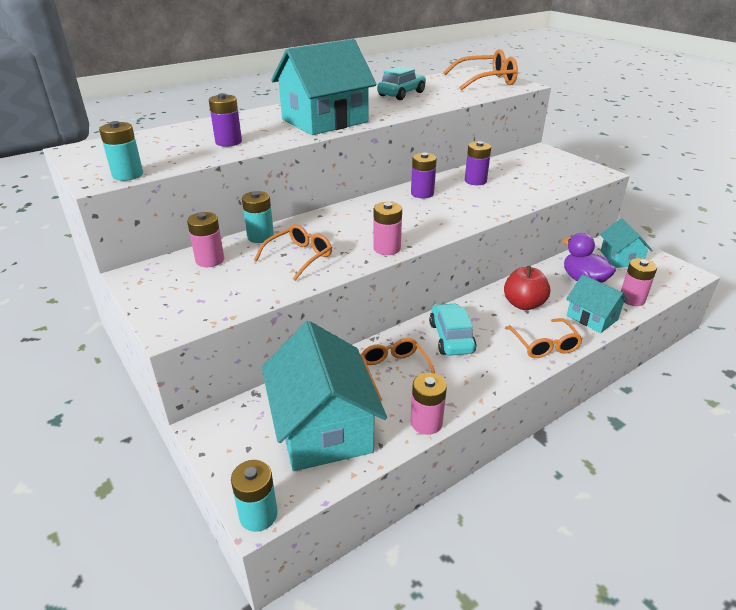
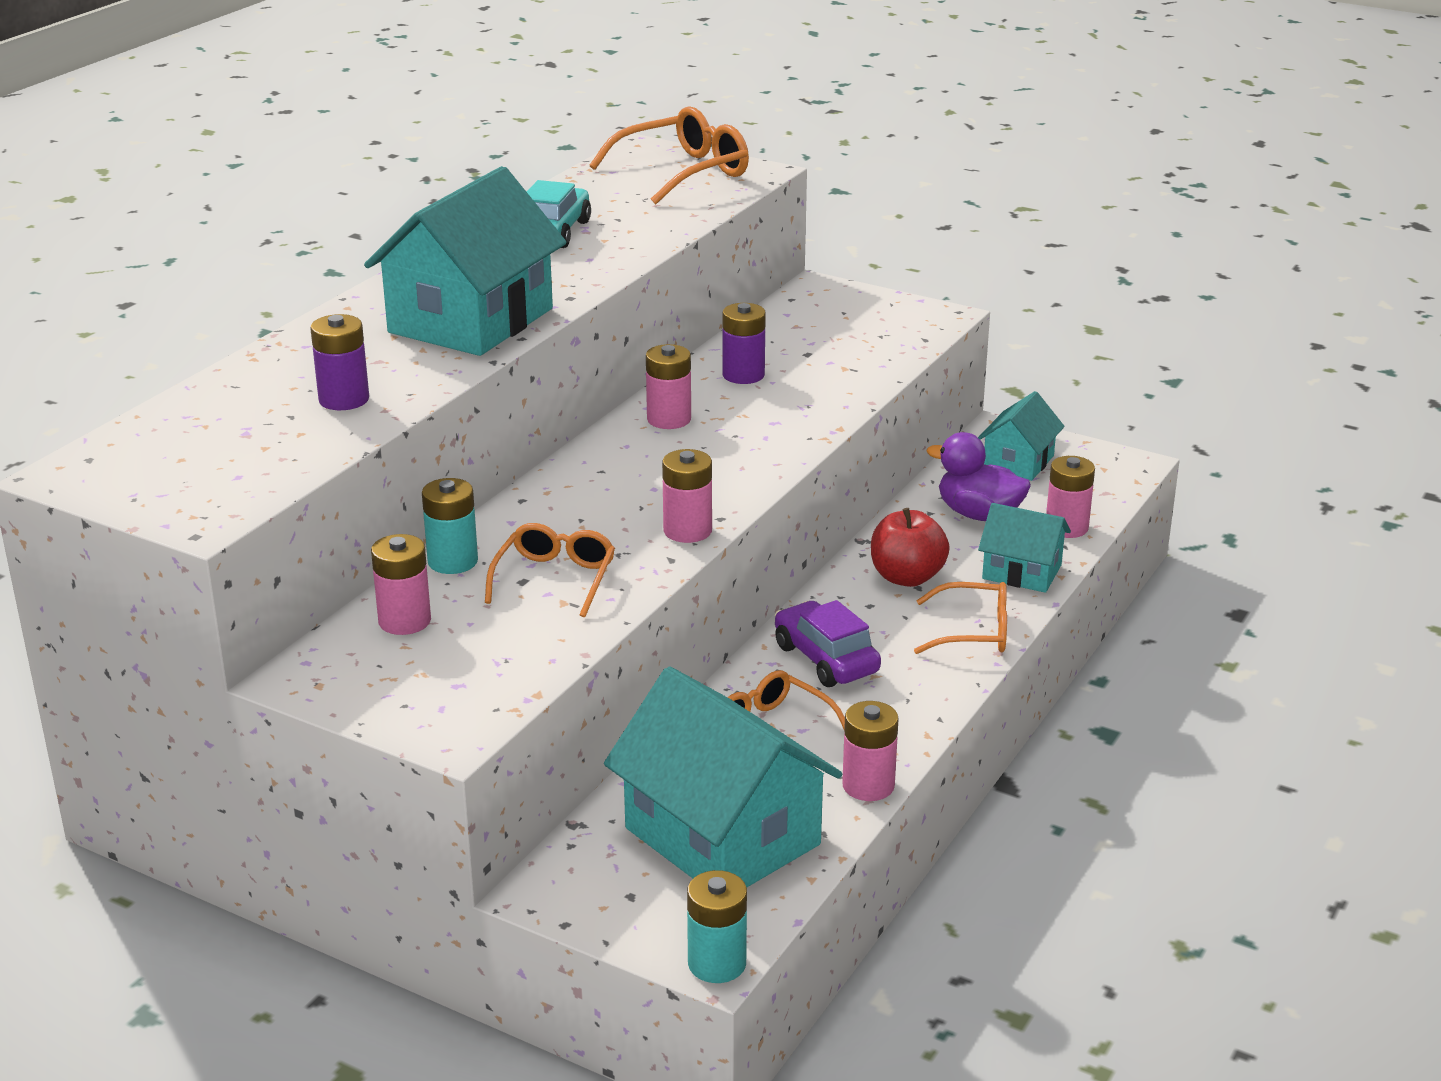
camera: 25 degrees left, 5 degrees down
(128, 175) = (243, 499): turquoise battery -> none
(422, 193) = (669, 419): purple battery -> pink battery
(451, 338) = (826, 659): turquoise car -> purple car
(544, 345) = (973, 632): orange glasses -> orange glasses turned 45 degrees counterclockwise
(620, 258) = (1018, 462): turquoise house -> turquoise house turned 60 degrees clockwise

